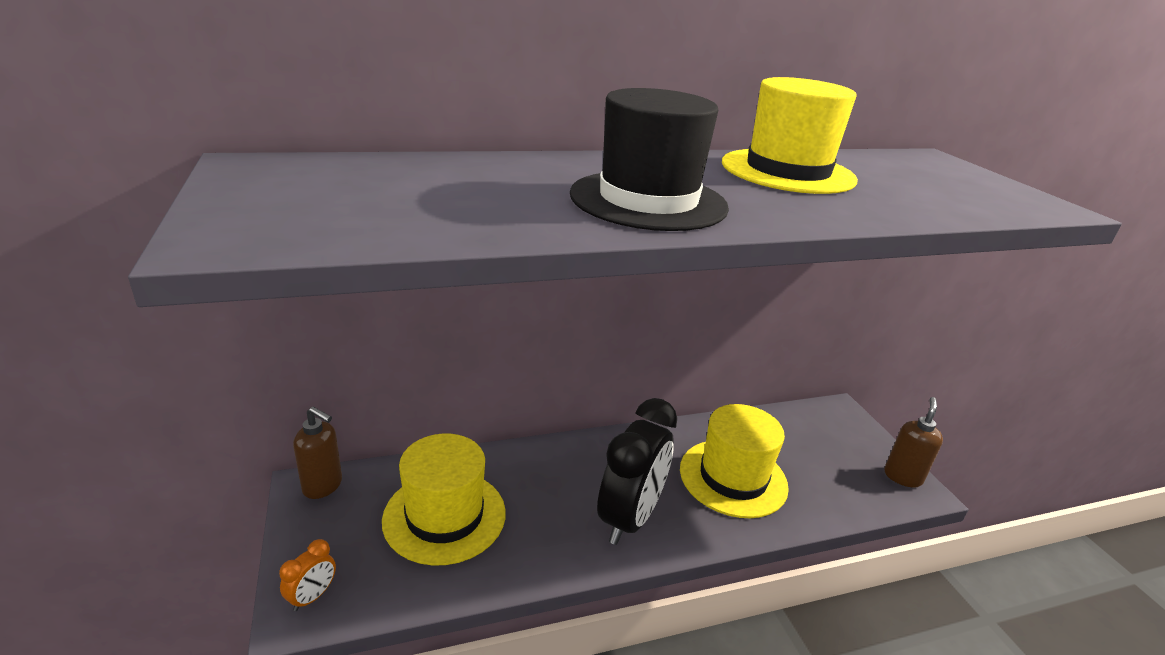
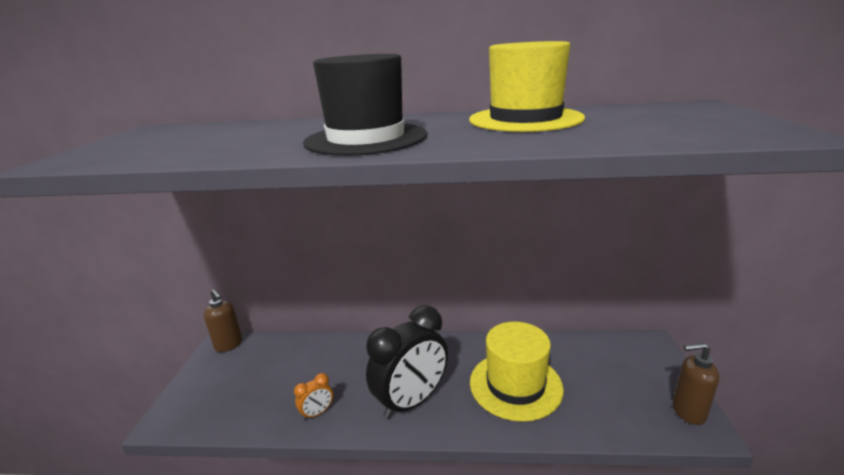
camera: 25 degrees right, 5 degrees down
(312, 596) = (178, 412): orange clock -> orange clock (317, 413)
(444, 516) = (286, 376): yellow hat -> none
(902, 477) = (688, 411): brown soap dispenser -> brown soap dispenser turned 135 degrees counterclockwise

